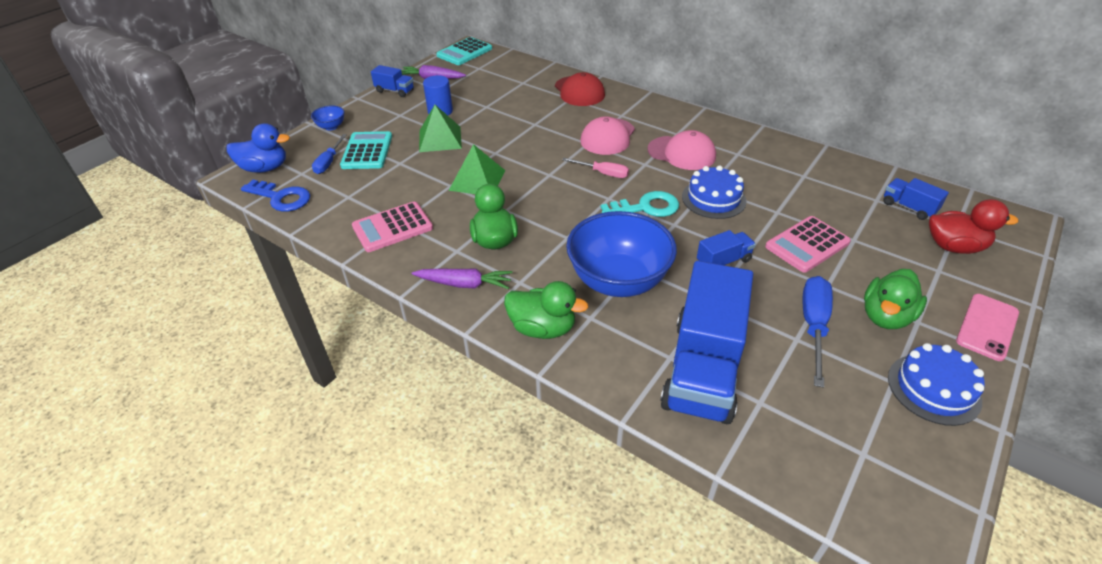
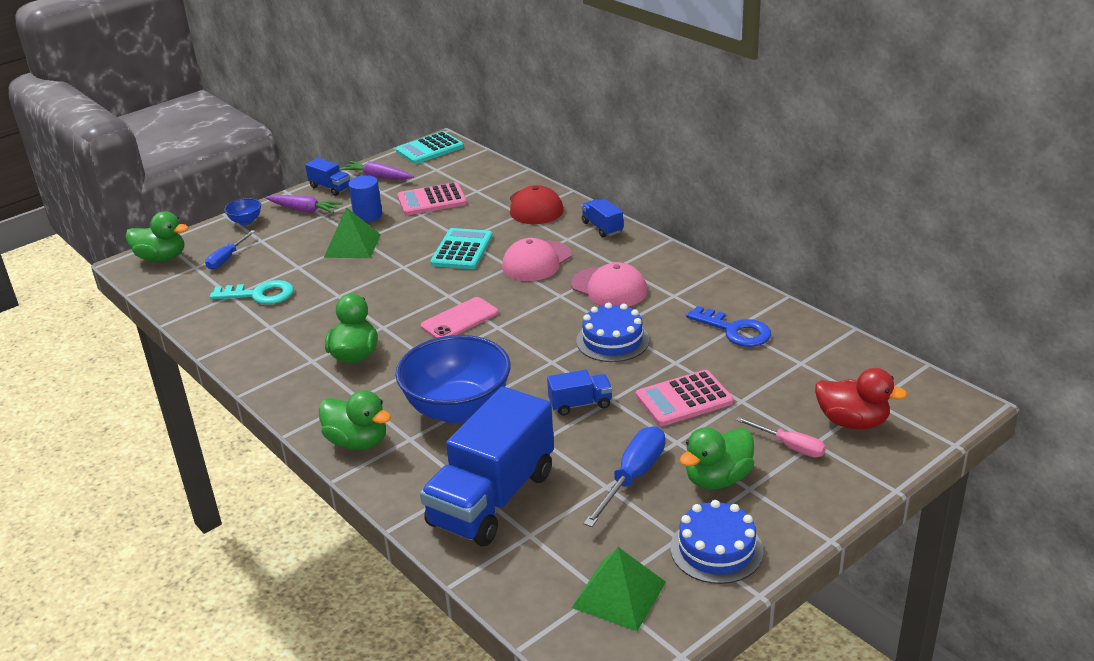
camera: 15 degrees right, 10 degrees down
(265, 168) = (162, 258): blue duck -> green duck
(281, 198) = (165, 289): blue key -> blue key (734, 330)
(367, 151) = (270, 251): turquoise calculator -> turquoise calculator (462, 250)
(392, 227) = (260, 331): pink calculator -> pink calculator (432, 200)
(464, 284) = (303, 392): purple carrot -> purple carrot (304, 210)
(477, 180) = (369, 293): green pyramid -> green pyramid (619, 594)
(603, 173) = (507, 300): pink screwdriver -> pink screwdriver (790, 446)
(646, 207) = (531, 341): turquoise key -> turquoise key (259, 295)
(908, 207) = (832, 375): blue truck -> blue truck (602, 227)
(987, 327) = (823, 503): pink phone -> pink phone (459, 319)

